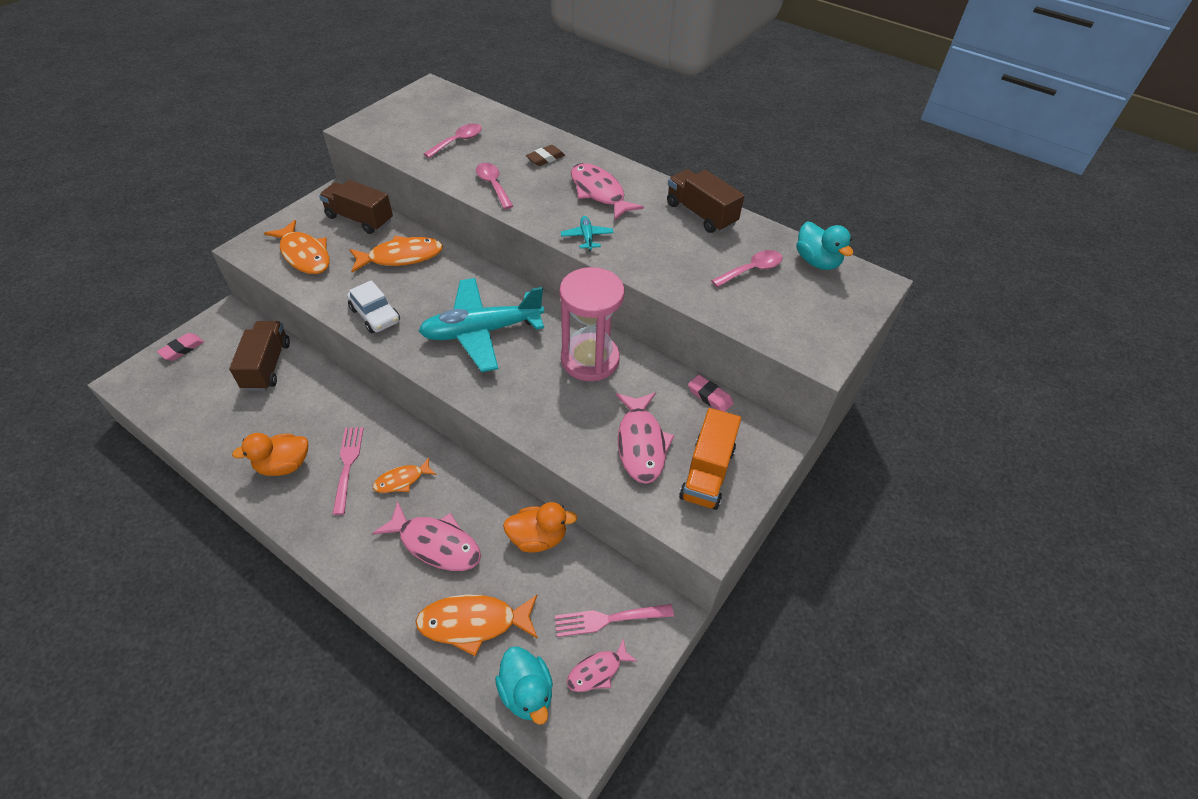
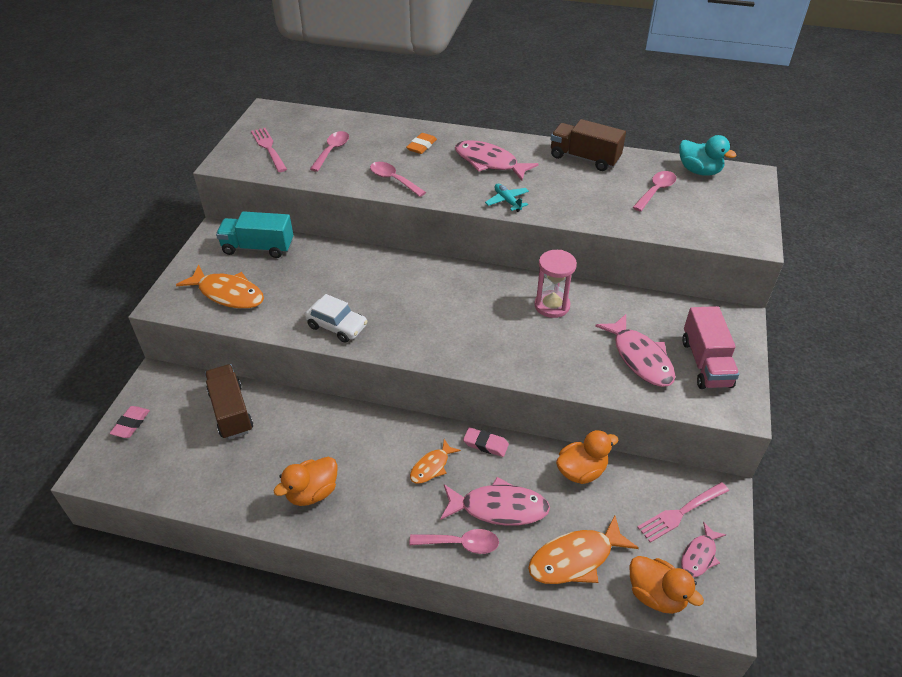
camera: 20 degrees left, 5 degrees down
(348, 466) = (373, 472): pink fork -> pink fork (269, 148)
(359, 219) = (258, 248): brown truck -> turquoise truck
(378, 565) = (461, 544): none -> pink spoon
(401, 257) = (323, 269): orange fish -> none
(481, 331) = (443, 311): turquoise plane -> none
(527, 693) = (656, 595): turquoise duck -> orange duck
(545, 158) = (421, 146): brown eraser -> orange eraser
(590, 359) = (552, 305): pink hourglass -> pink hourglass, size x0.66
(707, 473) = (706, 363): orange truck -> pink truck
(709, 396) = (666, 304): pink eraser -> pink eraser (485, 444)

